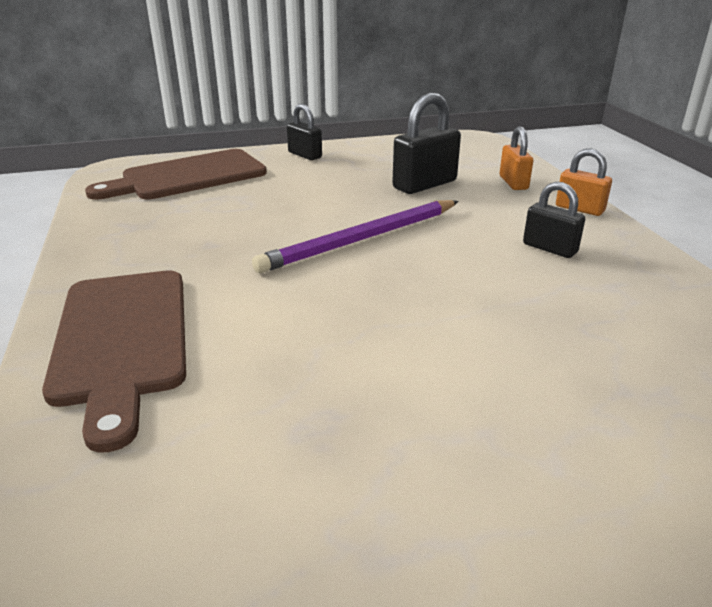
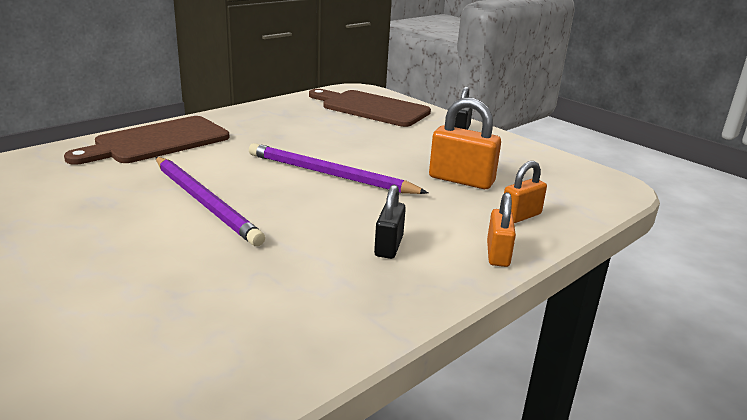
camera: 60 degrees right, 5 degrees down
(384, 332) = (204, 202): none -> purple pencil
(424, 184) = (461, 180): black padlock -> orange padlock

